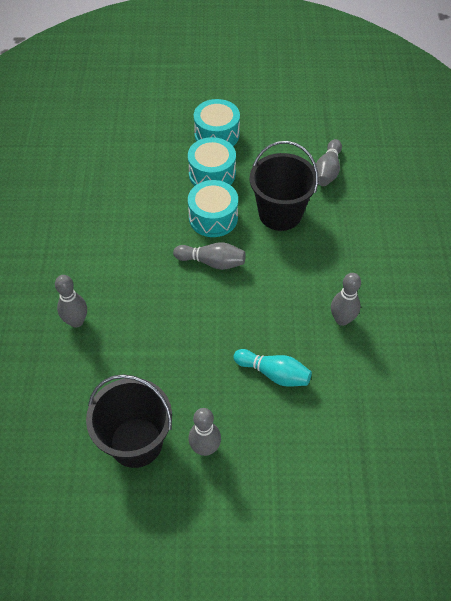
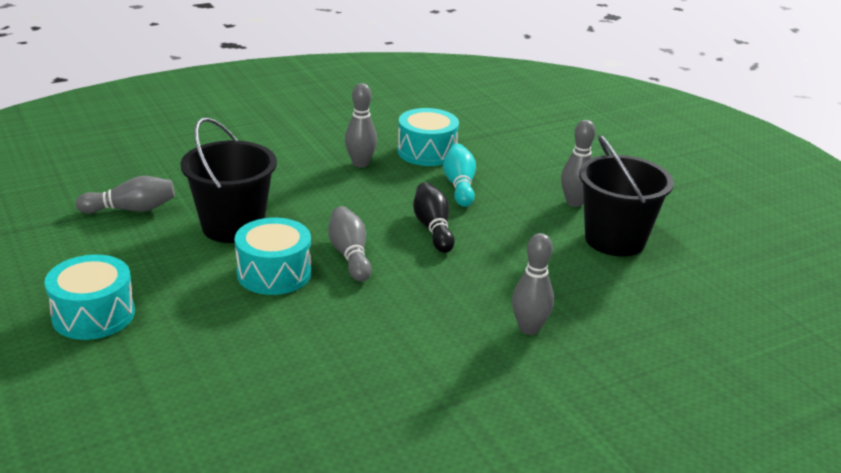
camera: 120 degrees left, 25 degrees down
(212, 174) = (188, 296): turquoise drum -> turquoise drum (427, 152)
(219, 324) = (433, 228): none -> black bowling pin

